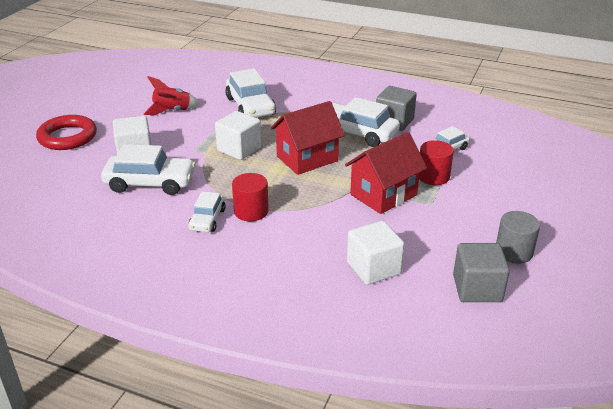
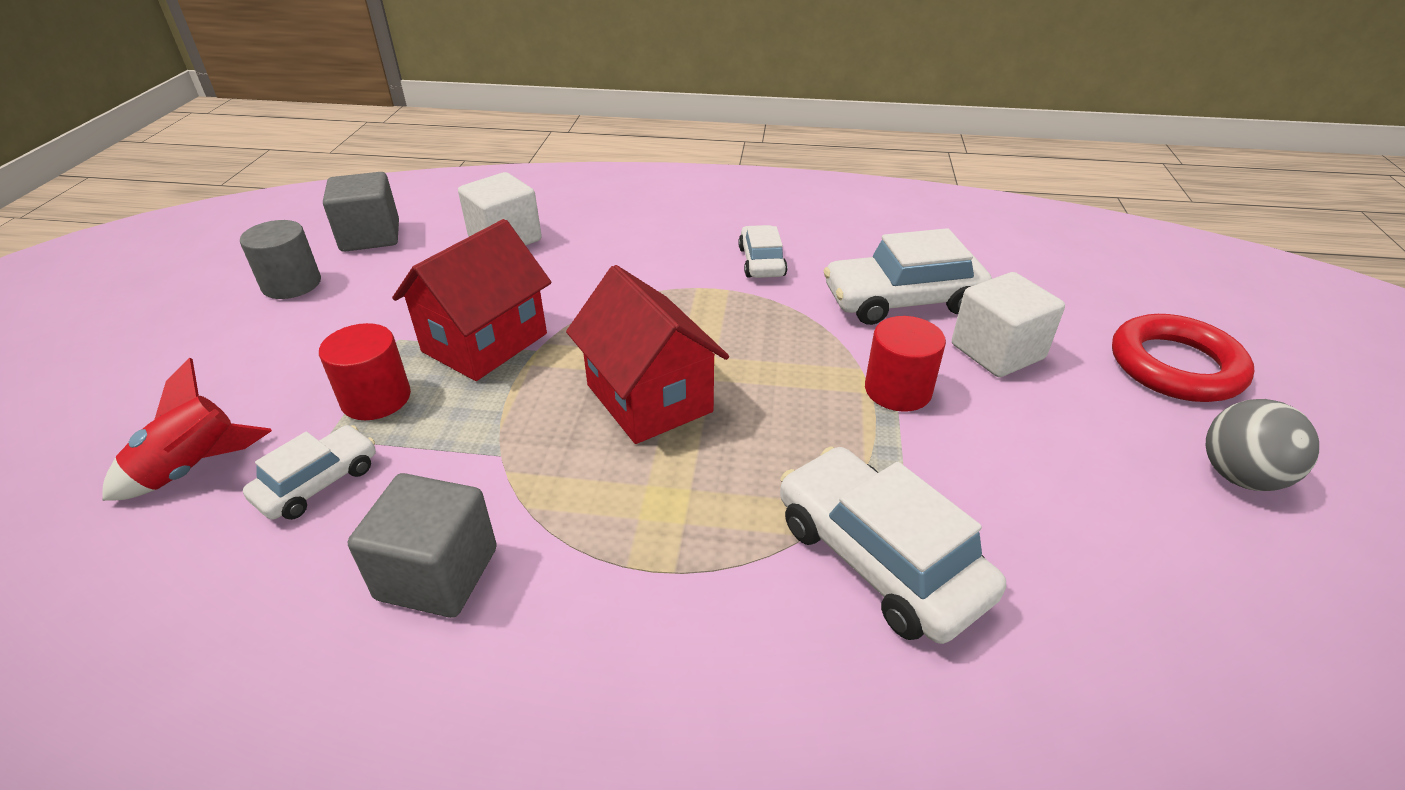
camera: 165 degrees right, 5 degrees up
(107, 106) = (1239, 476): none -> grey ball
(172, 111) = (1064, 491): red rocket -> red rocket (194, 468)
(239, 149) = (804, 397): white cube -> none
(251, 211) = (704, 282): red cylinder -> red cylinder (898, 390)
(307, 158) = (649, 398): red house -> red house turned 75 degrees counterclockwise
(357, 133) = (544, 502): white car -> none

